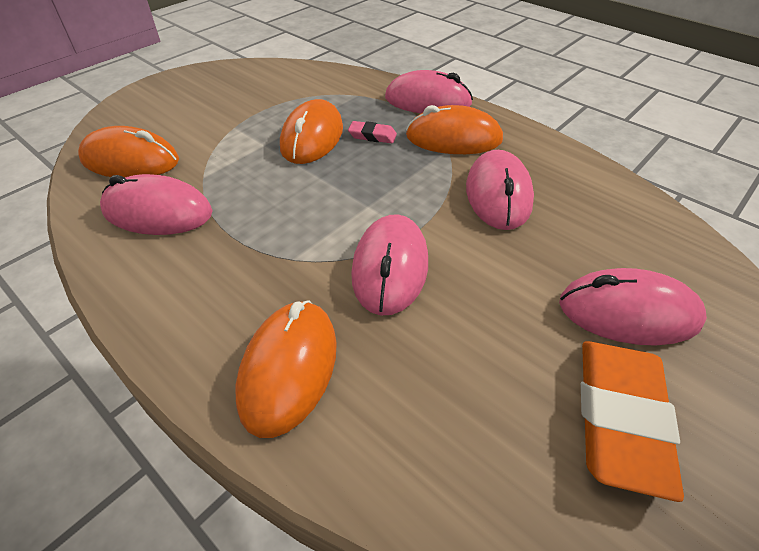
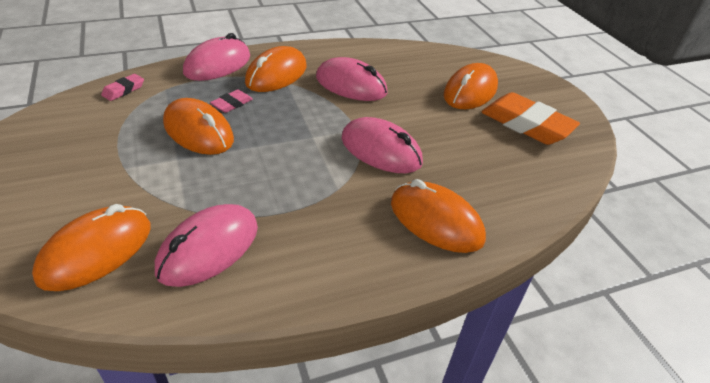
camera: 65 degrees left, 5 degrees down
(335, 79) = (123, 90): none -> pink eraser
(628, 312) = (470, 91): pink mouse -> orange mouse

